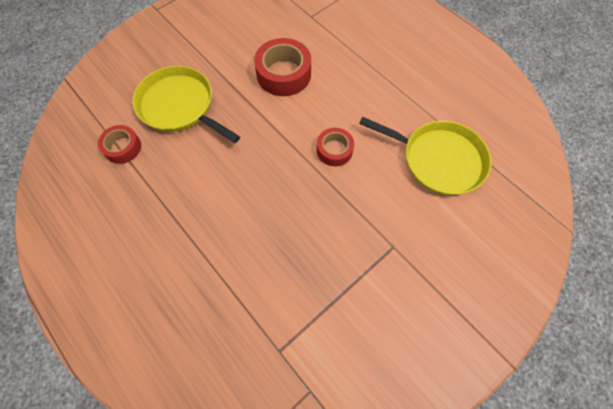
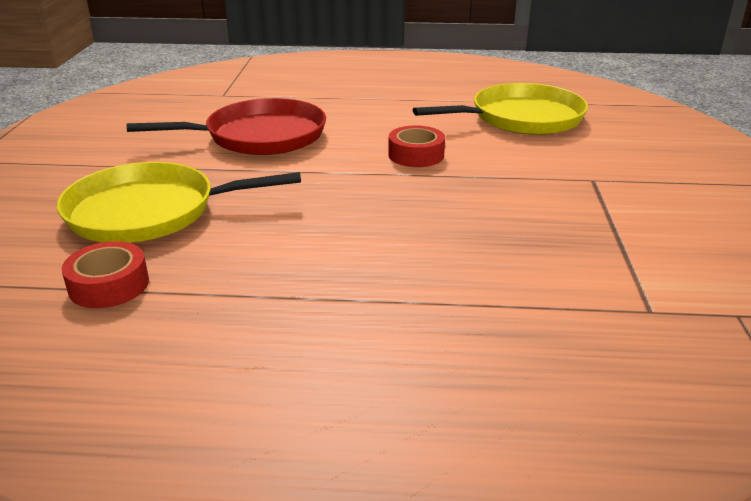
camera: 45 degrees left, 35 degrees down
(283, 74) = (259, 136): red tape -> red pan

